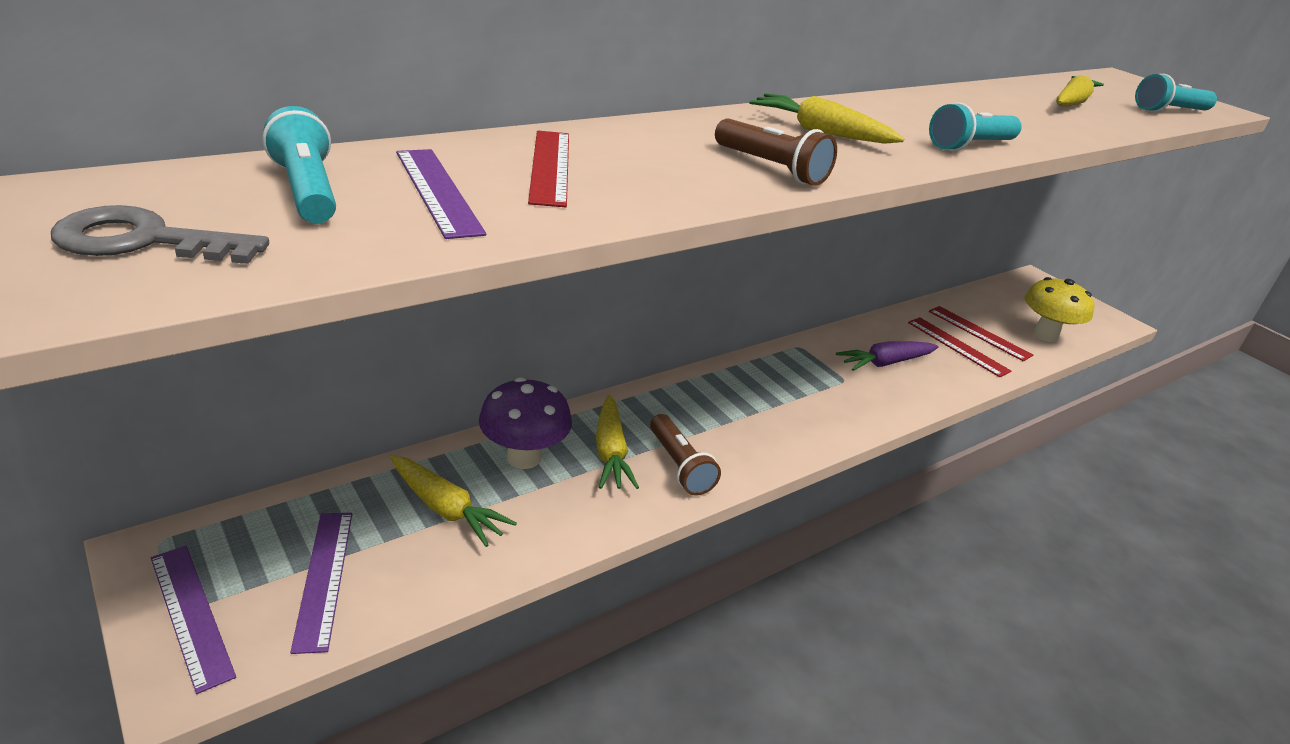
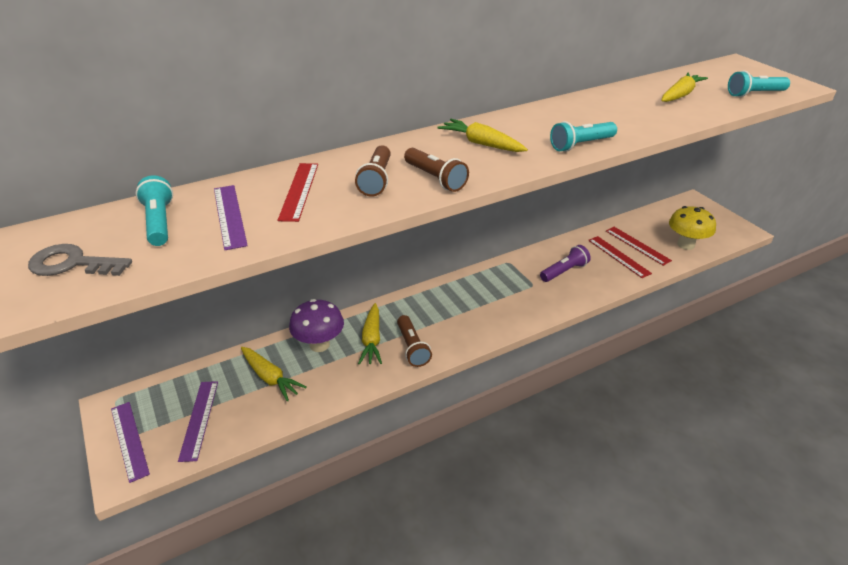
camera: 10 degrees right, 5 degrees up
(676, 163) = (376, 180): none -> brown flashlight
(885, 363) = (564, 271): purple carrot -> purple flashlight

